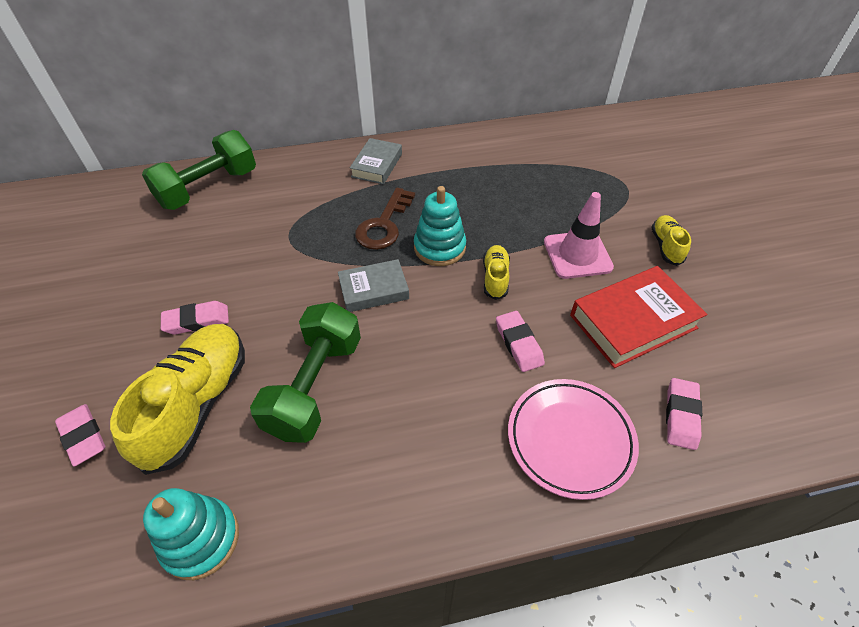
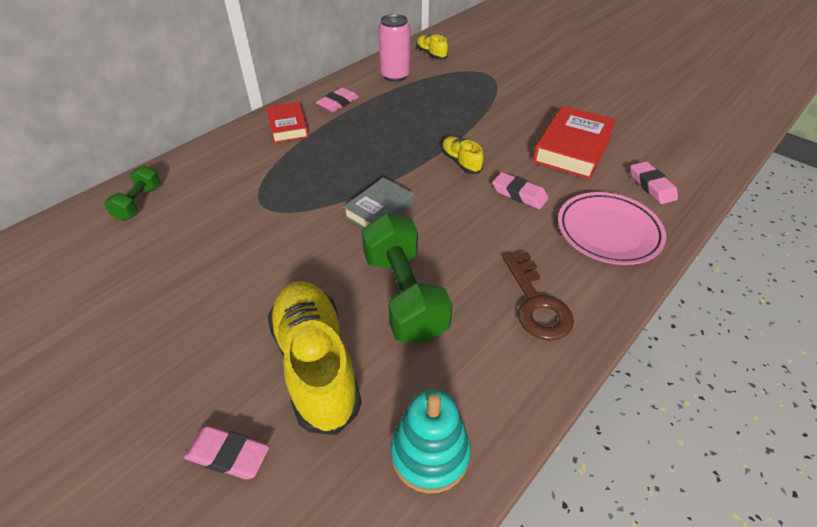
camera: 35 degrees left, 5 degrees down
(197, 321) = (244, 306): pink eraser -> pink eraser (338, 103)
(208, 188) = (139, 203): green dumbbell -> green dumbbell, size x0.54
(377, 165) = (288, 126): grey book -> red book
(384, 225) = (339, 164): brown key -> brown key (536, 303)
(439, 247) = (400, 161): turquoise stacking toy -> none
(525, 149) = (395, 75): none -> pink can
(577, 255) = (499, 125): pink traffic cone -> none
(666, 246) = (547, 98): yellow shoe -> yellow shoe (431, 54)

